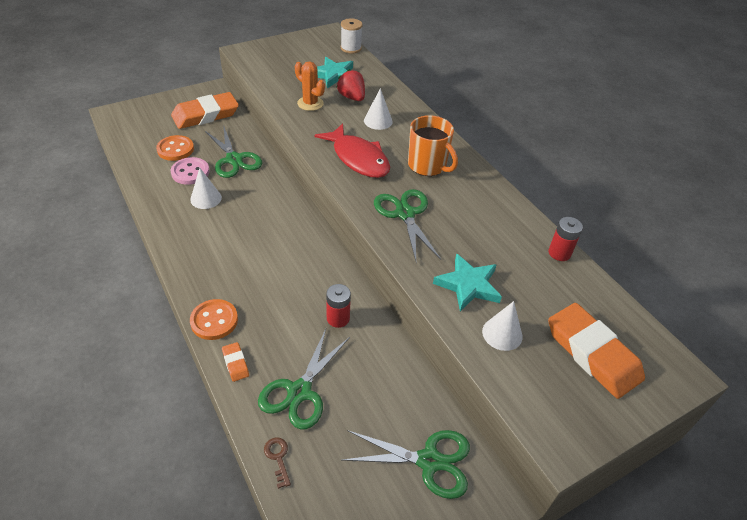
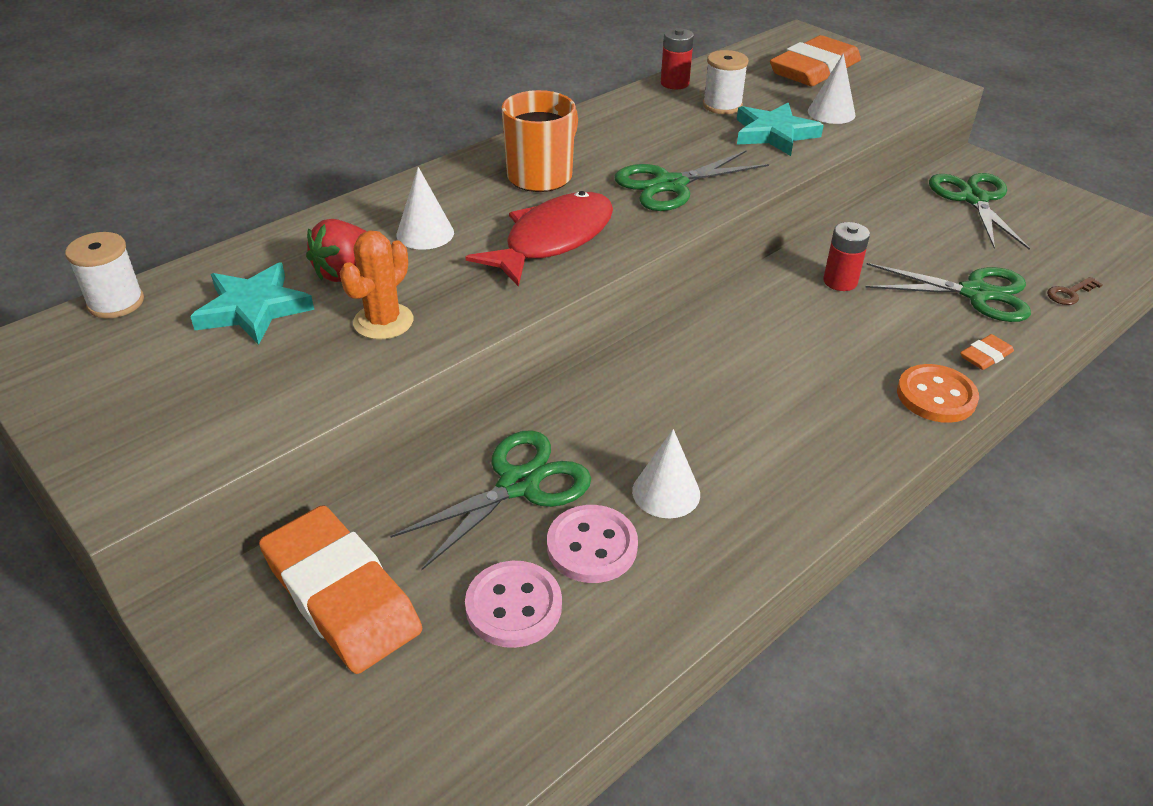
camera: 100 degrees left, 5 degrees down
(175, 149) = (513, 606): orange button -> pink button
(518, 269) = (722, 106): none -> white spool

